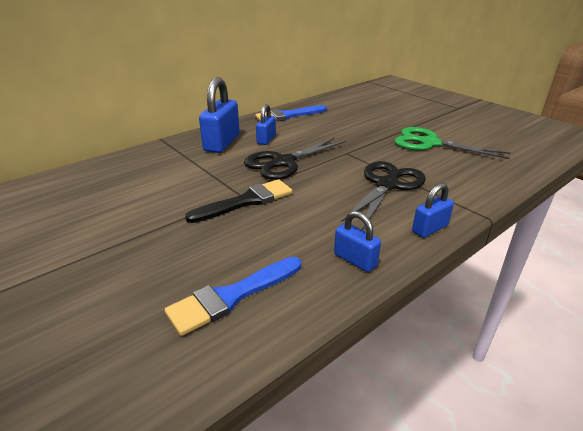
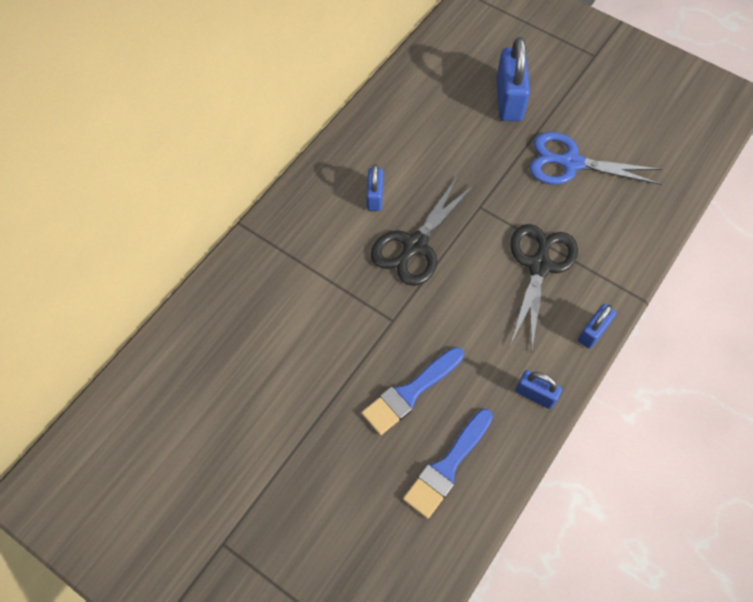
camera: 15 degrees left, 30 degrees up
(222, 143) = (324, 218): blue padlock -> blue padlock (509, 100)
(246, 201) = (403, 331): black brush -> none
(288, 115) = (379, 126): blue brush -> blue brush (410, 393)
(430, 143) = (571, 163): green scissors -> blue scissors

